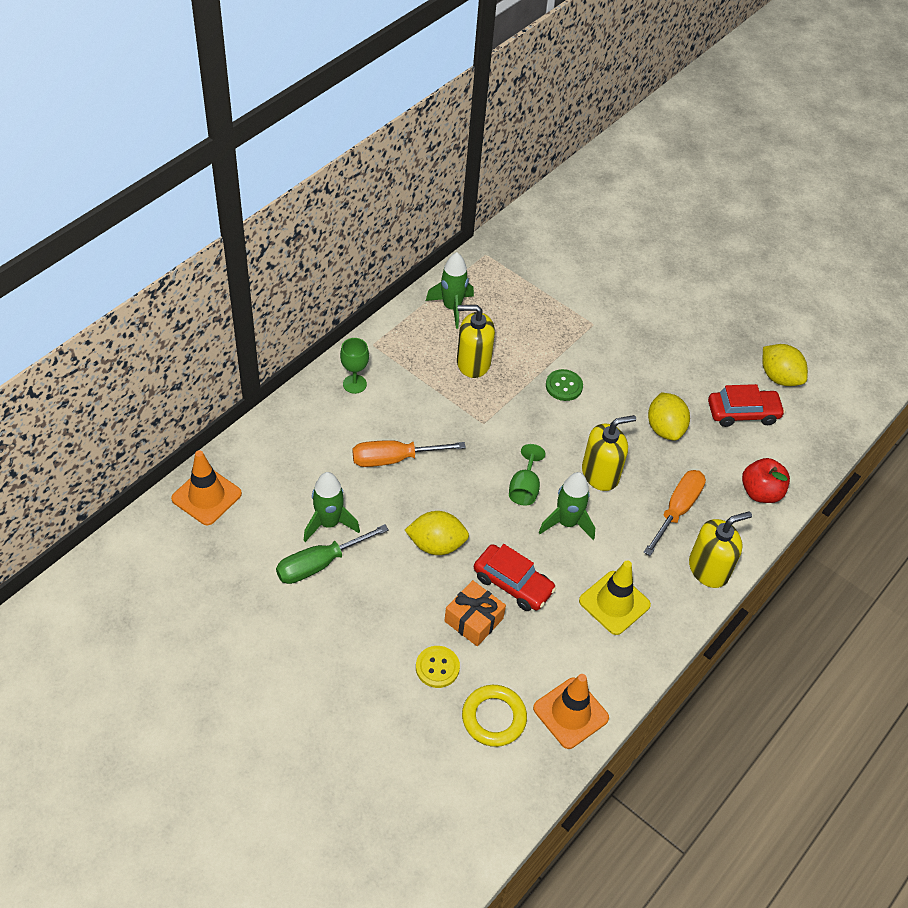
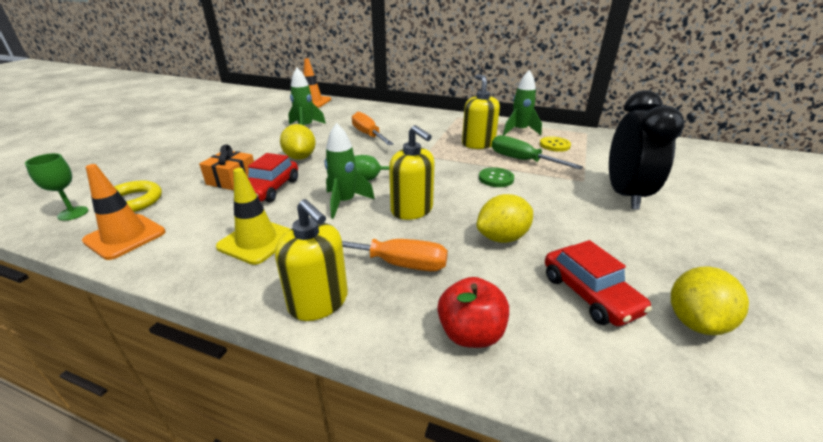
camera: 75 degrees right, 20 degrees down
(320, 564) = (273, 130): green screwdriver -> green screwdriver (522, 160)
(354, 384) = (420, 117): green goblet -> green goblet (73, 213)
(437, 667) = (187, 174): yellow button -> yellow button (554, 145)
(629, 312) = (625, 195): none -> black clock

